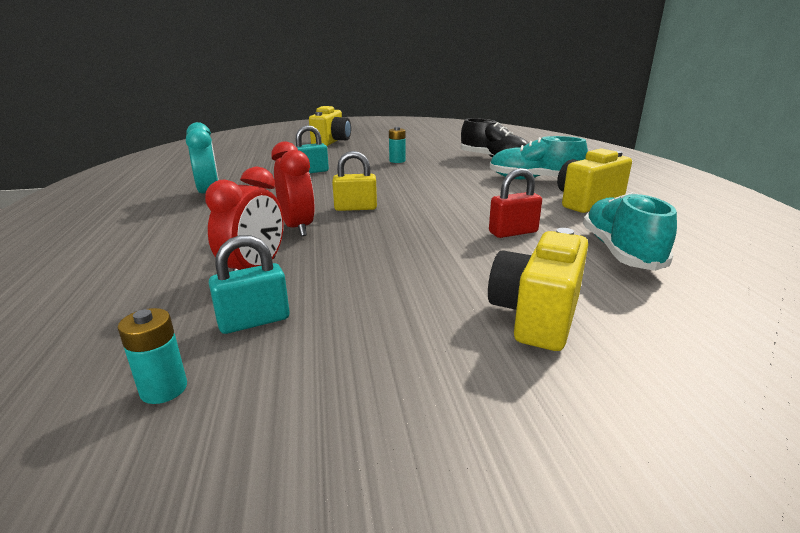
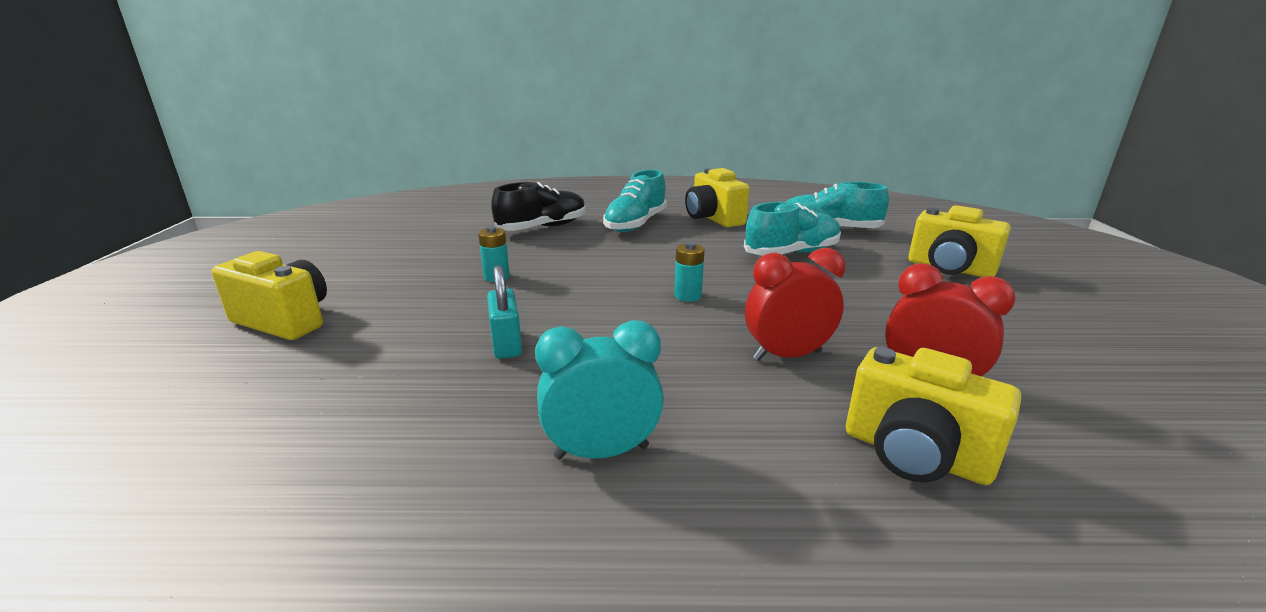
camera: 80 degrees left, 0 degrees up
(164, 389) = (1182, 415): turquoise battery -> turquoise battery (688, 296)
(172, 256) = (915, 455): none -> yellow camera
(254, 321) = (1039, 376): turquoise padlock -> none
(355, 208) = (712, 316): yellow padlock -> none
(513, 232) = (792, 253): red padlock -> turquoise shoe

